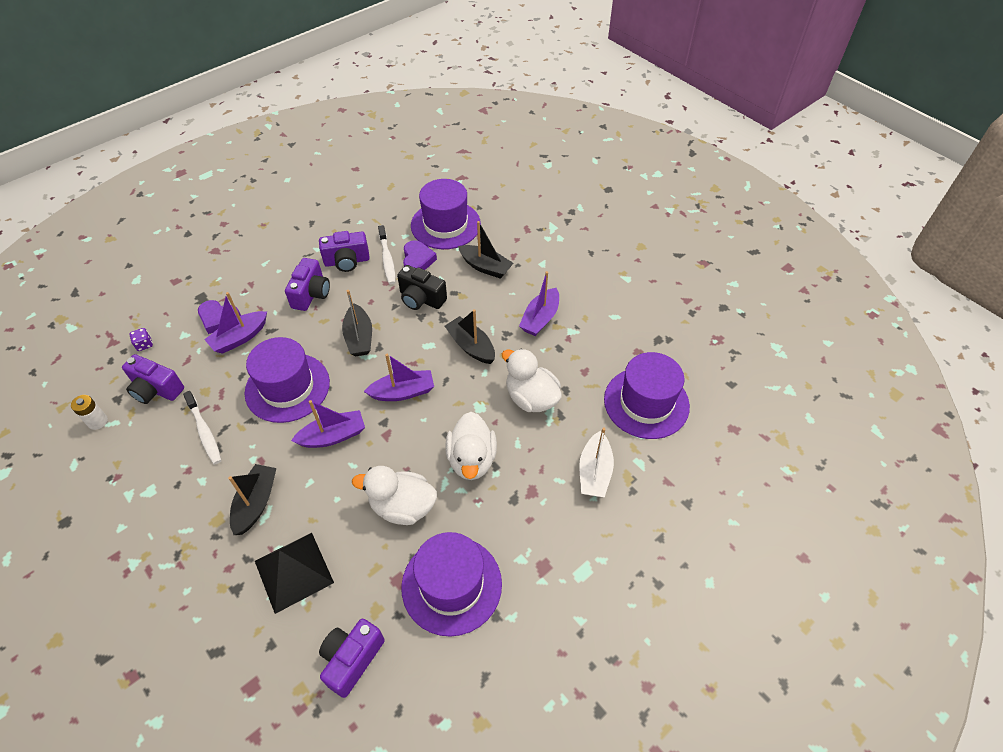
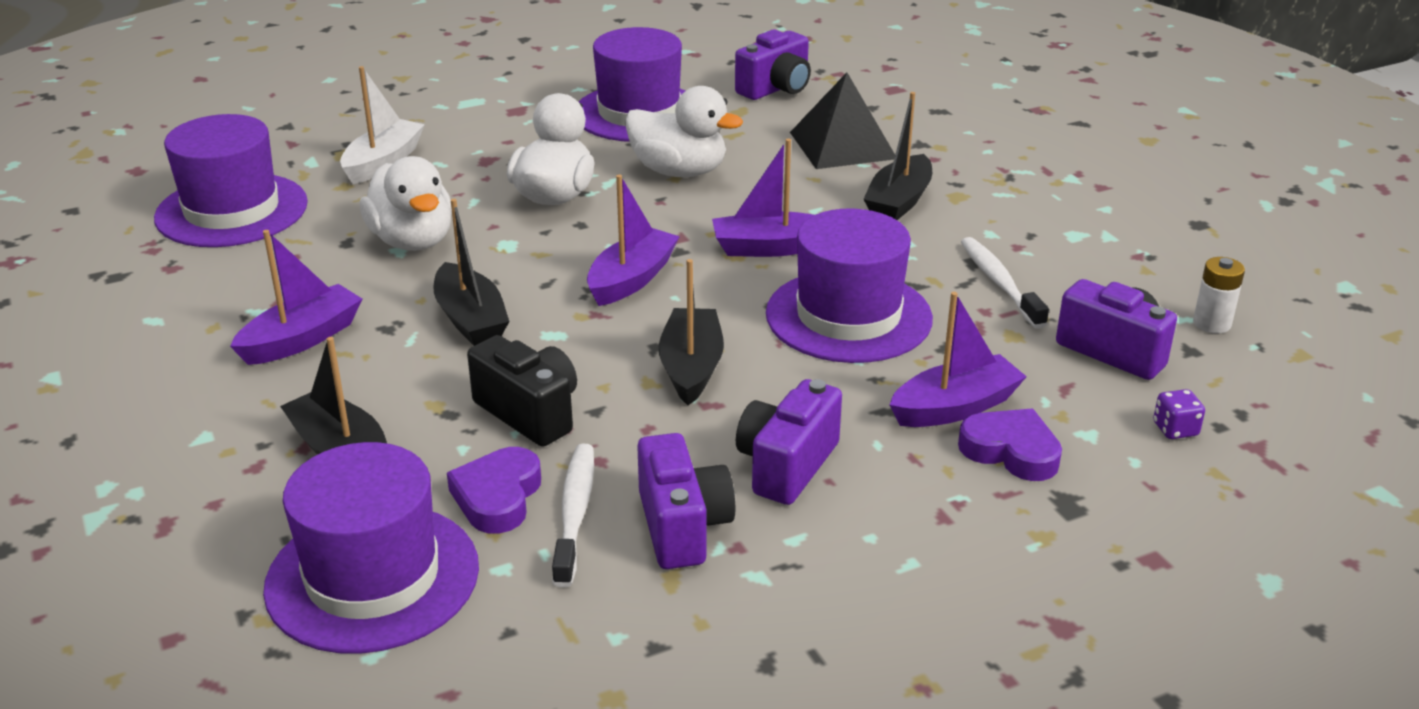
camera: 165 degrees left, 20 degrees down
(347, 261) = (682, 526): purple camera -> purple camera turned 75 degrees clockwise
(403, 392) = (632, 279): purple boat -> purple boat turned 120 degrees clockwise

